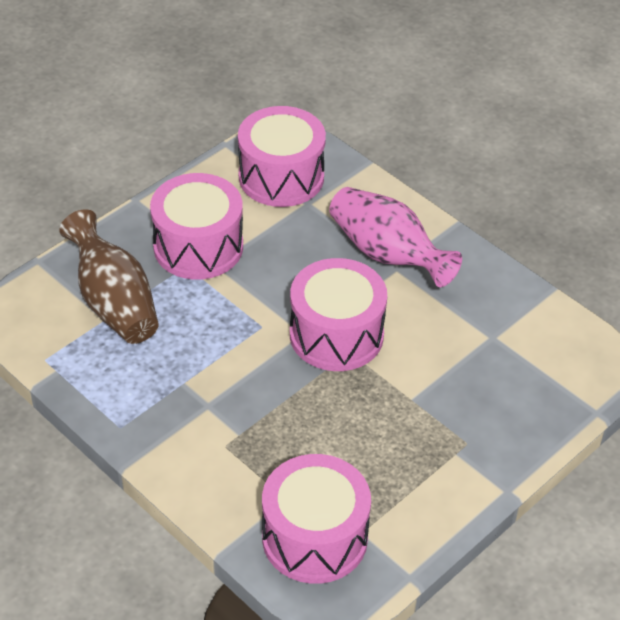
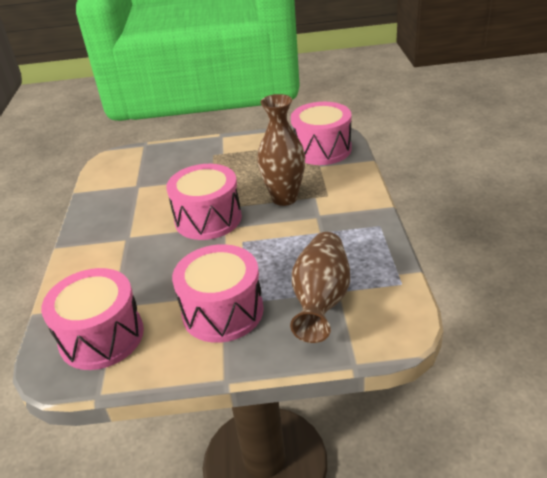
camera: 135 degrees left, 10 degrees down
(276, 412) = (284, 198): none -> brown vase
(387, 254) = (120, 247): pink vase -> none

